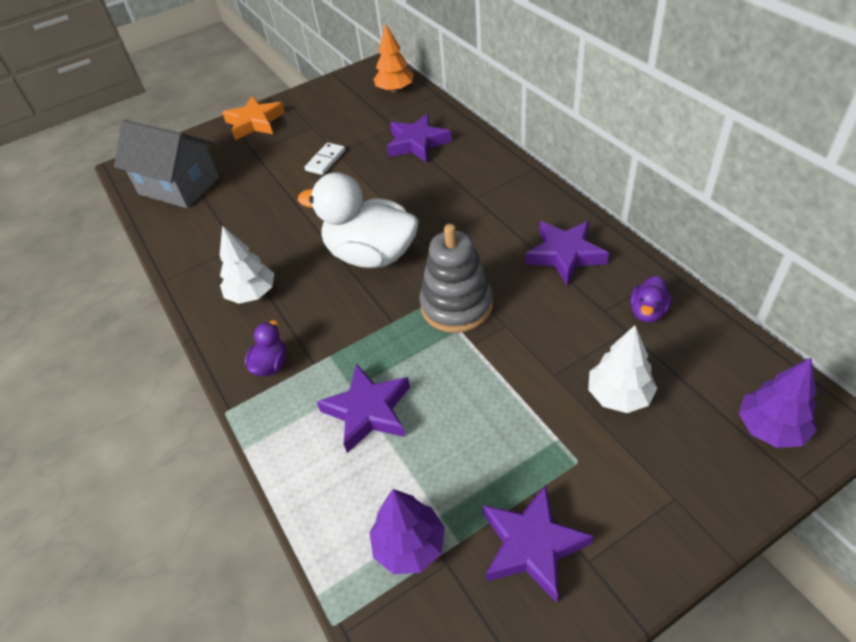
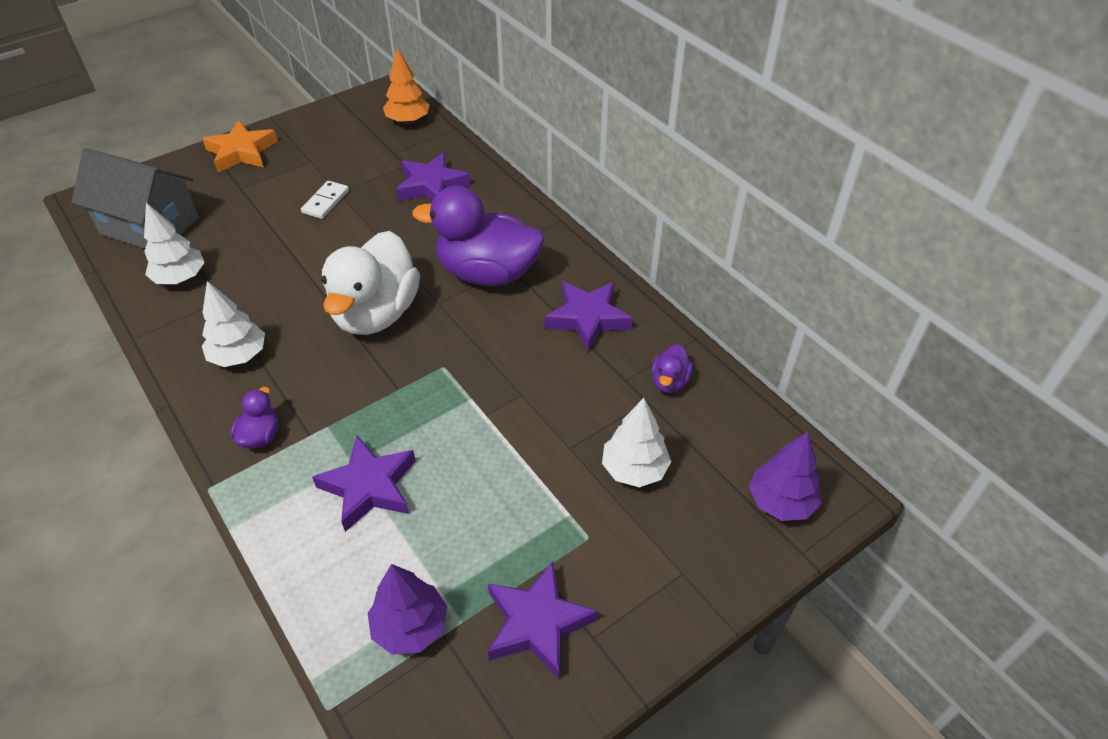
camera: 10 degrees left, 0 degrees up
(203, 228) = (180, 278): none -> white tree
(371, 255) = (376, 313): white duck -> white duck turned 90 degrees counterclockwise
(456, 305) = (469, 372): grey stacking toy -> none
(470, 217) = (487, 273): none -> purple duck

